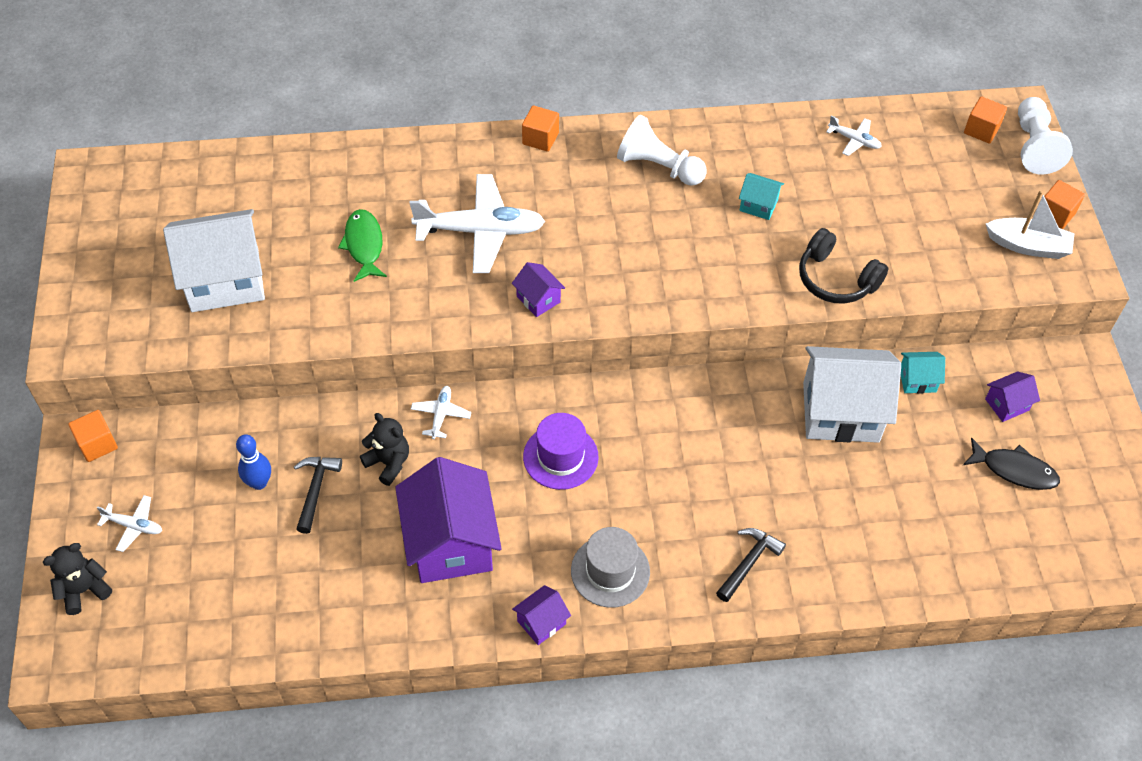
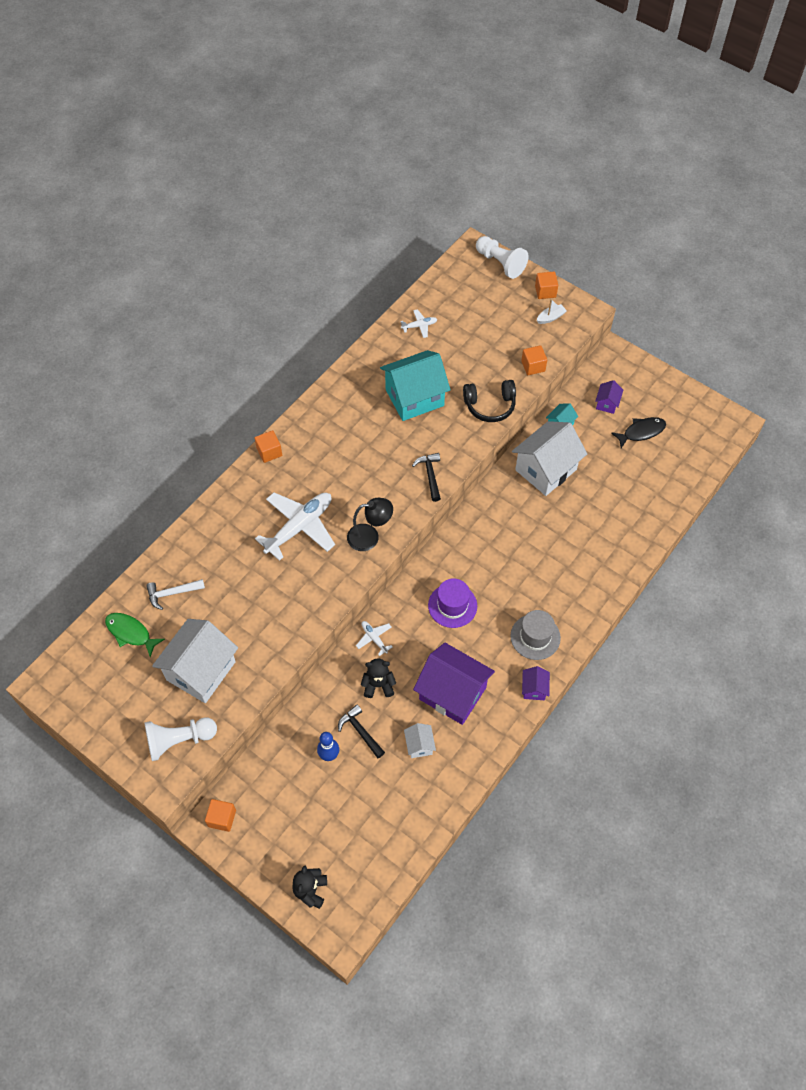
camera: 45 degrees left, 5 degrees up
(134, 526) = (294, 836): white plane -> none
(289, 190) = (172, 593): none -> white hammer
(354, 560) = (419, 745): none -> white house
(364, 245) = (250, 587): green fish -> green fish (131, 633)
(538, 299) = (370, 536): purple house -> black lamp
(658, 167) = (345, 417): white pawn -> white pawn (179, 740)
(748, 562) = (586, 576): black hammer -> black hammer (430, 475)
(758, 205) = (414, 398): turquoise house -> turquoise house, size x2.21
(981, 130) = (469, 273): orange cube -> orange cube (533, 366)
(1028, 246) = (550, 317): white boat -> white boat, size x0.61

